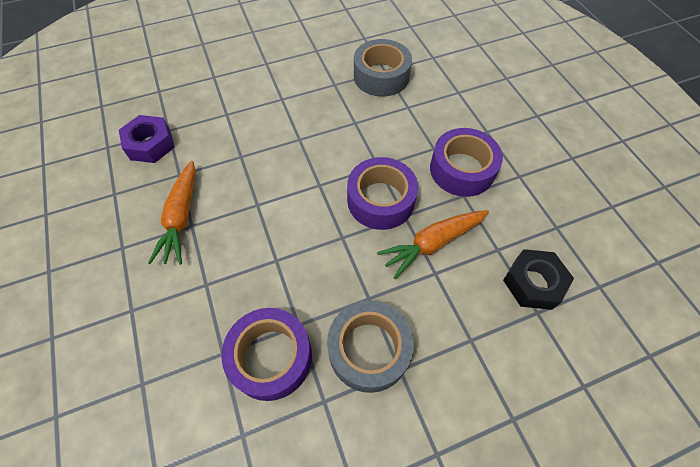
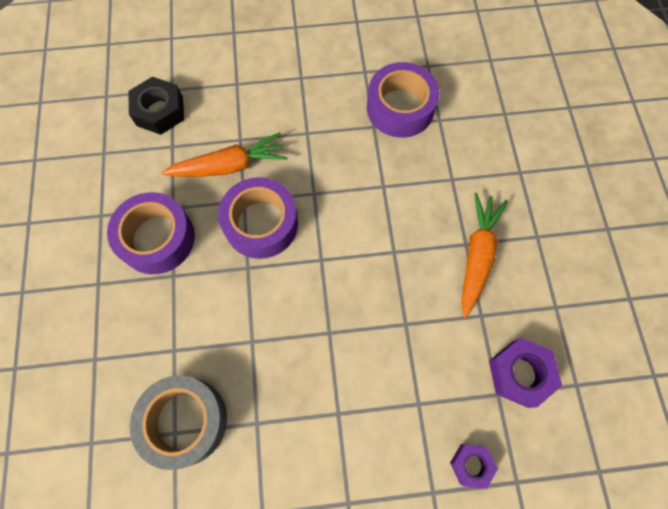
camera: 165 degrees left, 10 degrees up
(189, 92) = (471, 465): none -> purple nut
(369, 349) = (320, 95): grey tape -> none

